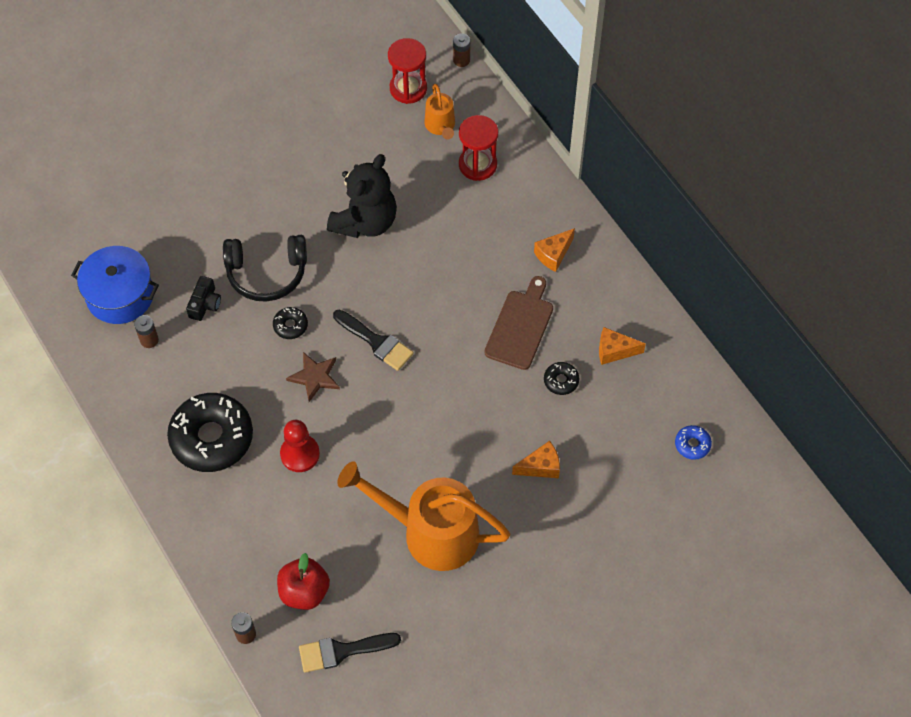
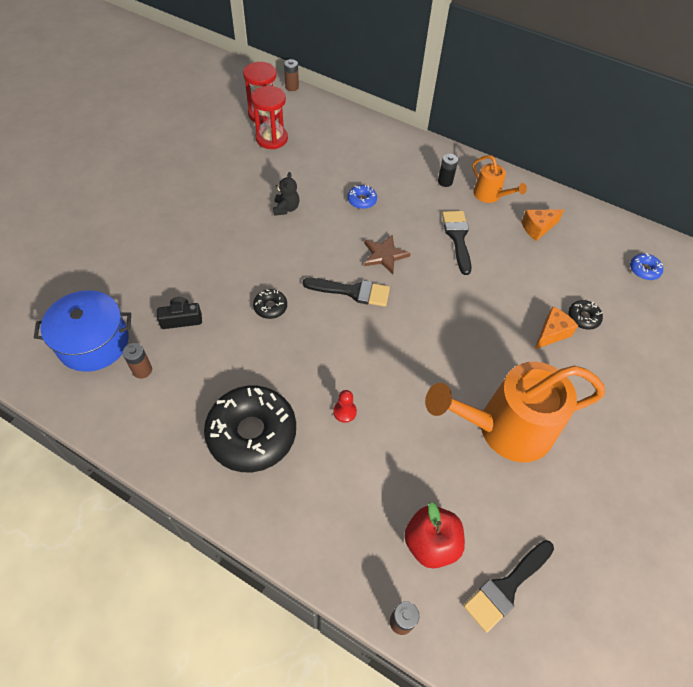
camera: 30 degrees left, 5 degrees down
(205, 304) = (181, 319): black camera -> black camera turned 90 degrees counterclockwise
(267, 273) = (225, 274): black headphones -> none
(300, 454) = (344, 412): red pawn -> red pawn, size x0.58
(314, 377) = (317, 340): brown star -> brown star (384, 255)
(365, 221) = (286, 208): black teddy bear -> black teddy bear, size x0.46
(441, 126) = (304, 129): orange watering can -> orange watering can (490, 195)
(448, 242) = (362, 200): none -> blue donut
(477, 165) = (348, 144): red hourglass -> red hourglass (271, 139)
(520, 326) = (457, 237): brown cutting board -> black brush
(553, 254) = (445, 181): orange cheese -> black battery
(561, 381) = (516, 263): black donut -> black donut (583, 318)

